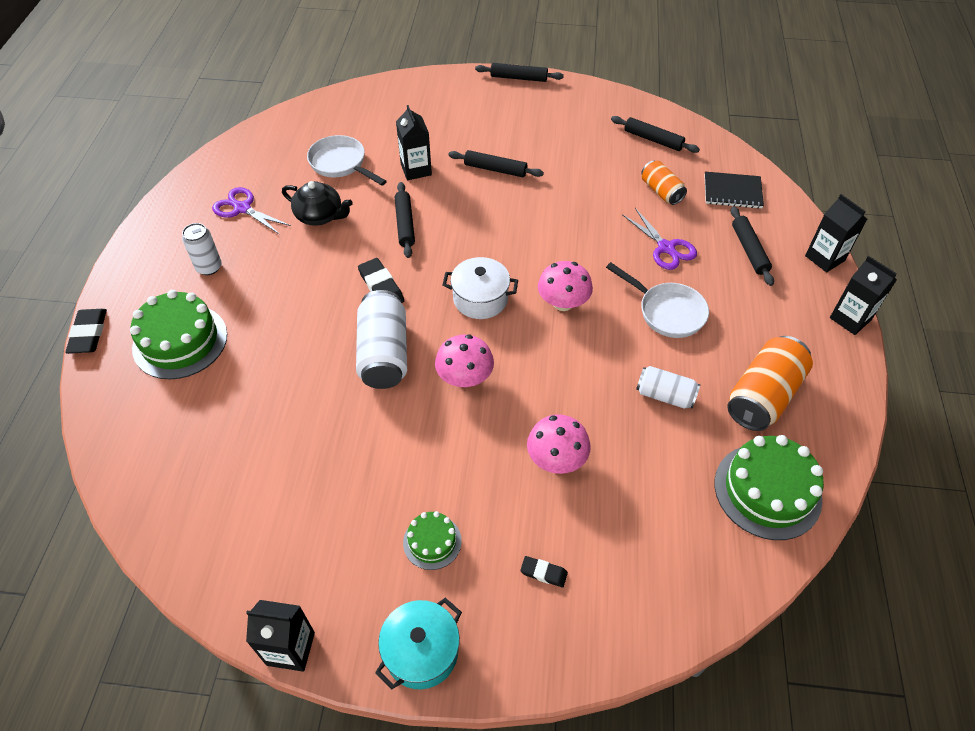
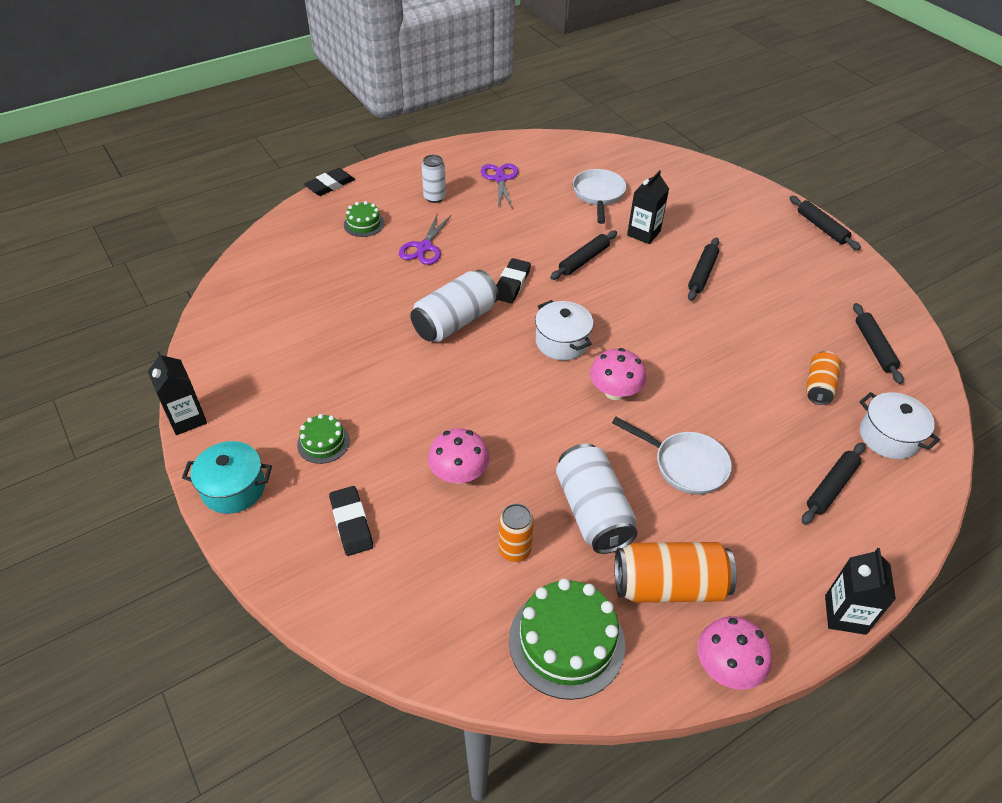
camera: 50 degrees right, 5 degrees down
(180, 341) = (364, 224): green cake -> green cake, size x0.53
(320, 216) = (538, 216): black teapot -> none
(465, 377) = (479, 377): pink mushroom -> pink mushroom (727, 666)
(495, 169) = (702, 273): black rolling pin -> black rolling pin turned 45 degrees clockwise
(543, 573) = (351, 523): black eraser -> black eraser, size x1.67
(662, 470) = (514, 550): none -> orange can
(665, 395) = (593, 511): white can -> white can, size x1.67
(666, 248) = (756, 425): purple scissors -> purple scissors (424, 247)
(667, 312) = (685, 465): white pan -> white pan turned 60 degrees counterclockwise
(732, 192) = (888, 437): black notebook -> white pot
(825, 258) = (899, 554): black carton -> none

